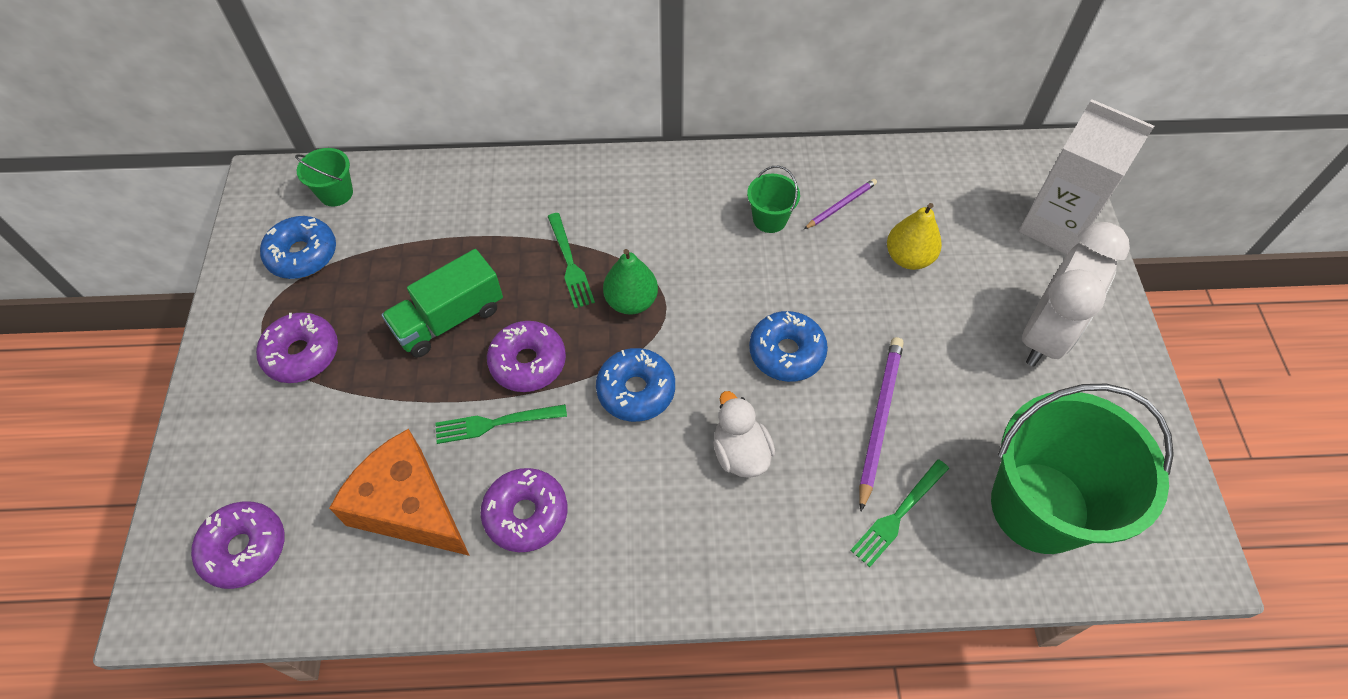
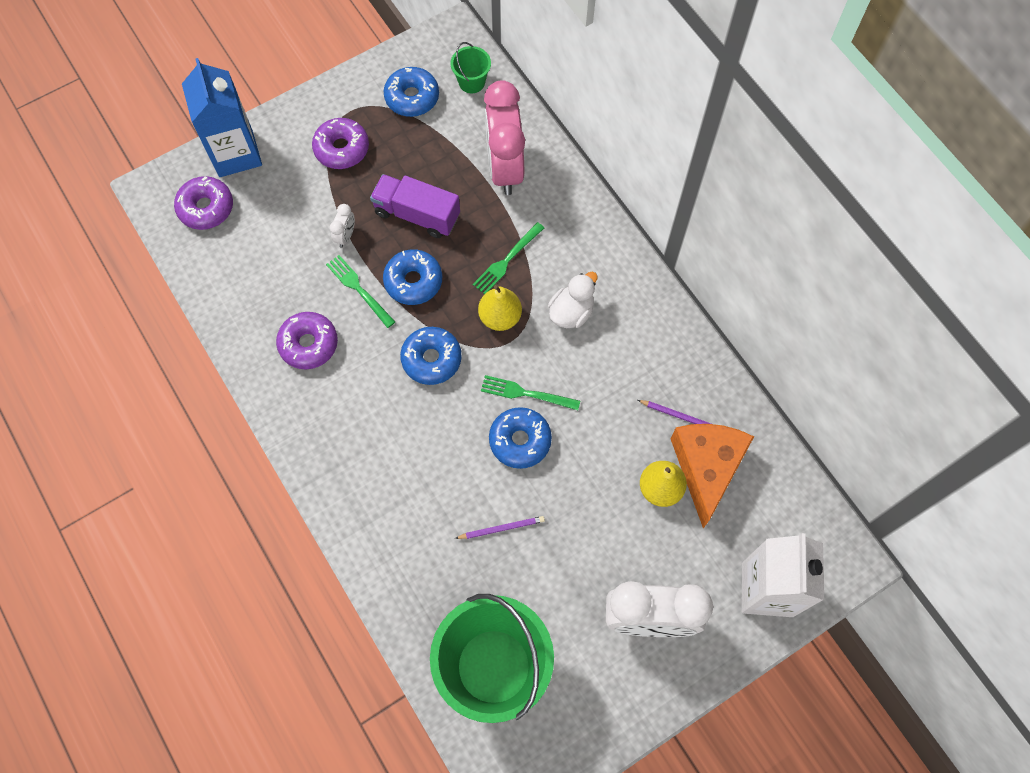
camera: 60 degrees right, 10 degrees up
(201, 474) = (236, 153): none -> blue carton
(409, 506) = (277, 276): orange cheese -> orange cheese (706, 468)
(417, 404) = (345, 236): none -> white clock
(449, 319) = (417, 214): green truck -> purple truck
(462, 214) = (504, 168): none -> pink clock
(528, 362) = (413, 281): purple donut -> blue donut
(631, 301) = (500, 317): green pear -> yellow pear
(740, 453) = (423, 449): white duck -> white duck (571, 312)
(769, 219) = (633, 372): green bucket -> none
(879, 419) = (501, 528): purple pencil -> purple pencil, size x0.58
(898, 515) = (433, 572): green fork -> green fork (525, 393)

